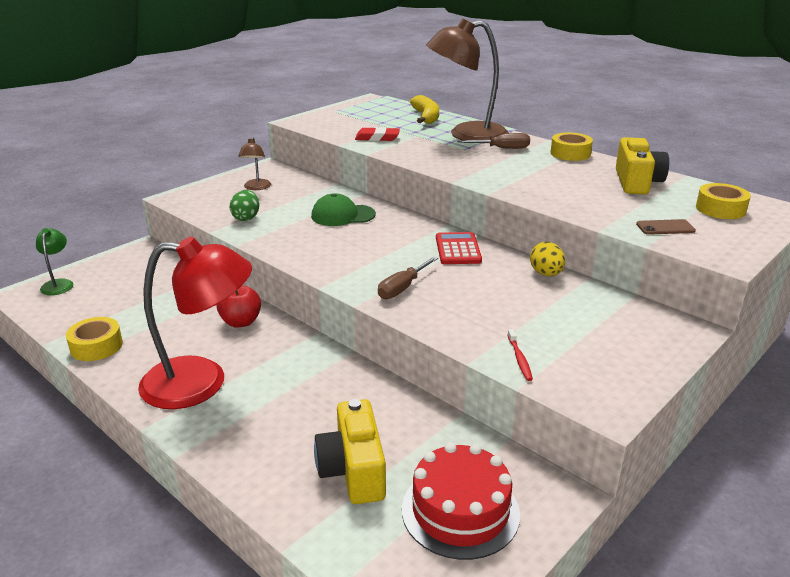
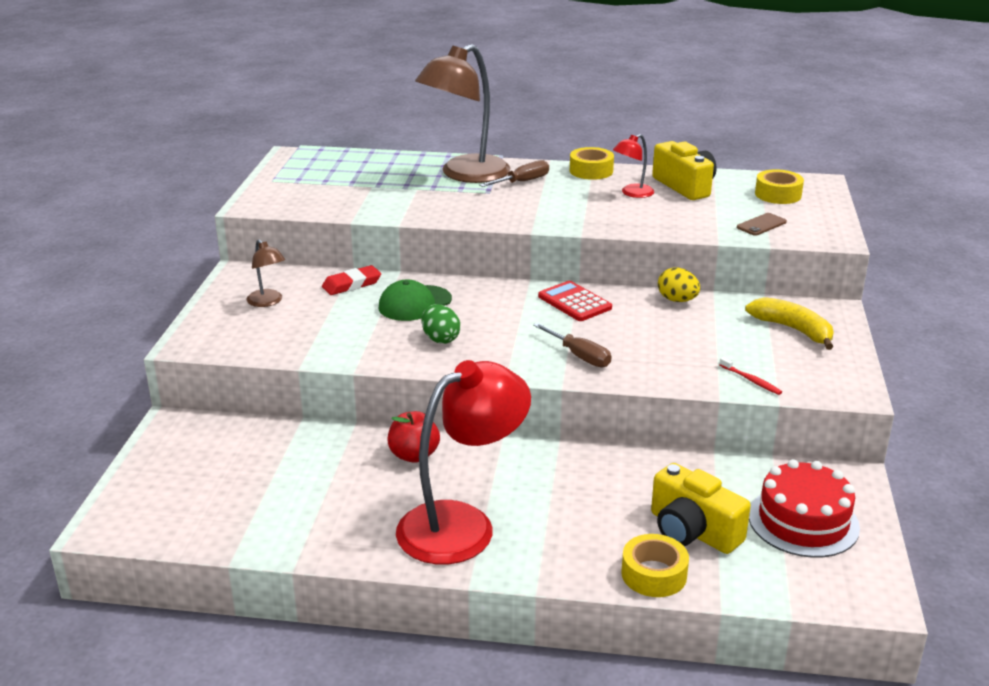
camera: 35 degrees left, 0 degrees up
(58, 284) = (133, 499): green lamp -> none
(96, 346) = (296, 540): yellow tape -> yellow tape (654, 574)
(246, 218) = (314, 340): green egg -> green egg (440, 339)
(377, 138) = (378, 202): red eraser -> red eraser (351, 284)
(403, 288) = (579, 356): brown screwdriver -> brown screwdriver turned 45 degrees counterclockwise
(426, 117) = (390, 163): yellow banana -> yellow banana (793, 330)
(580, 176) = (632, 193): none -> red lamp

